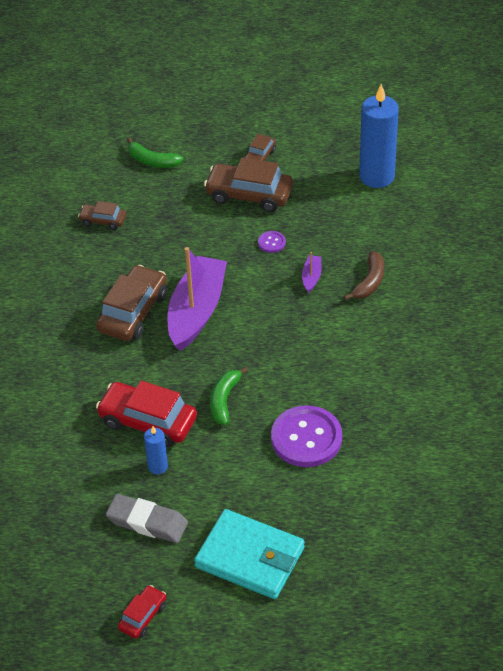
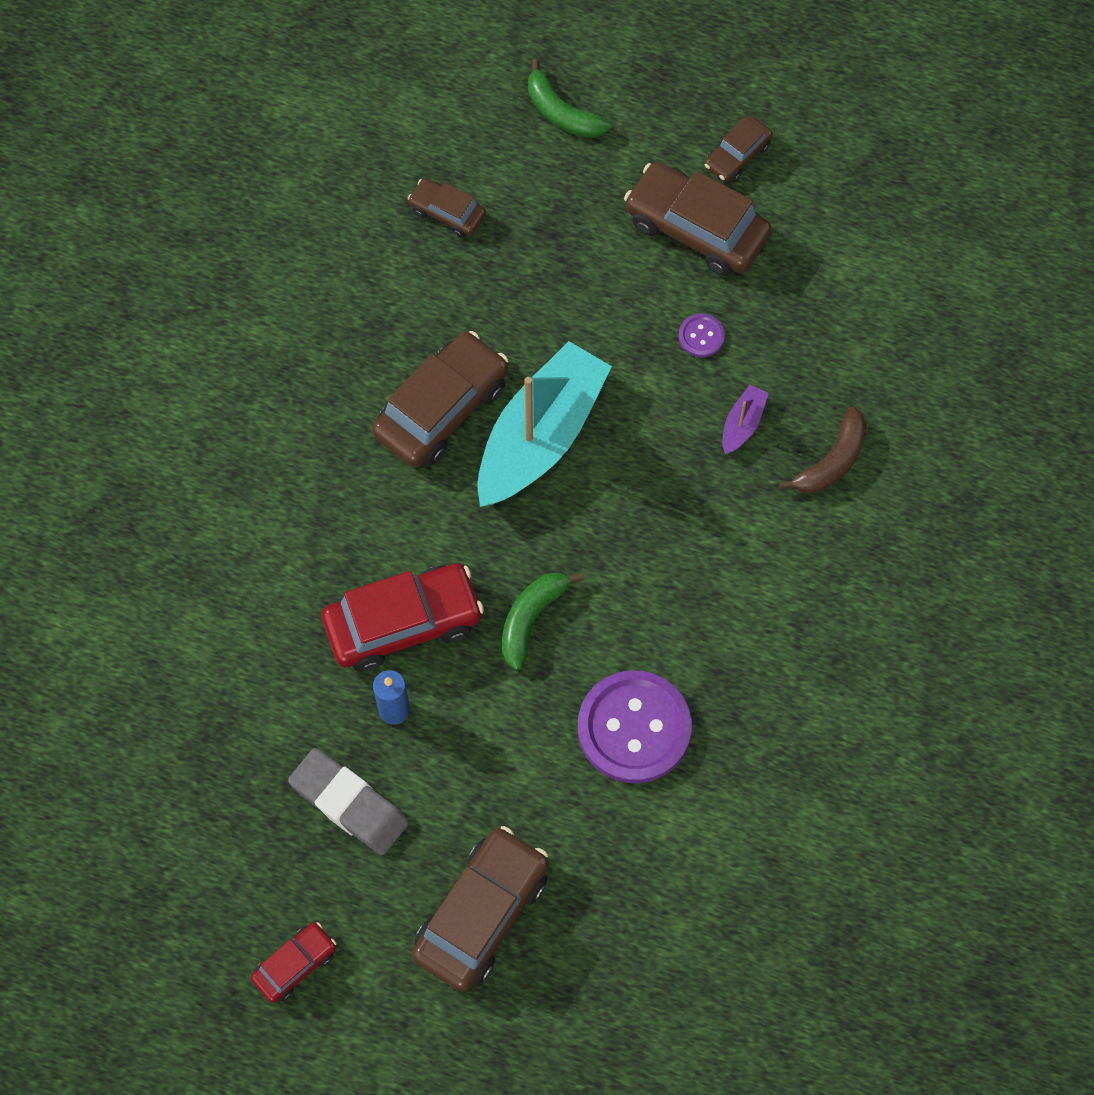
camera: 15 degrees right, 20 degrees up
(147, 422) = (403, 623): red car -> red car turned 120 degrees clockwise
(197, 311) = (541, 436): purple boat -> turquoise boat
(250, 557) = (481, 914): turquoise wallet -> brown car
(376, 176) = (916, 251): blue candle -> none

